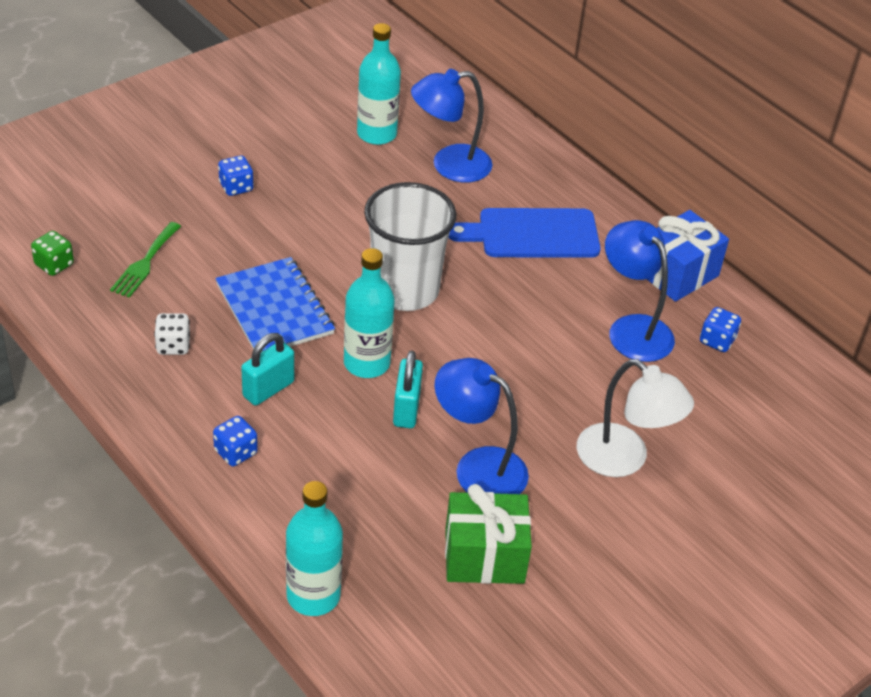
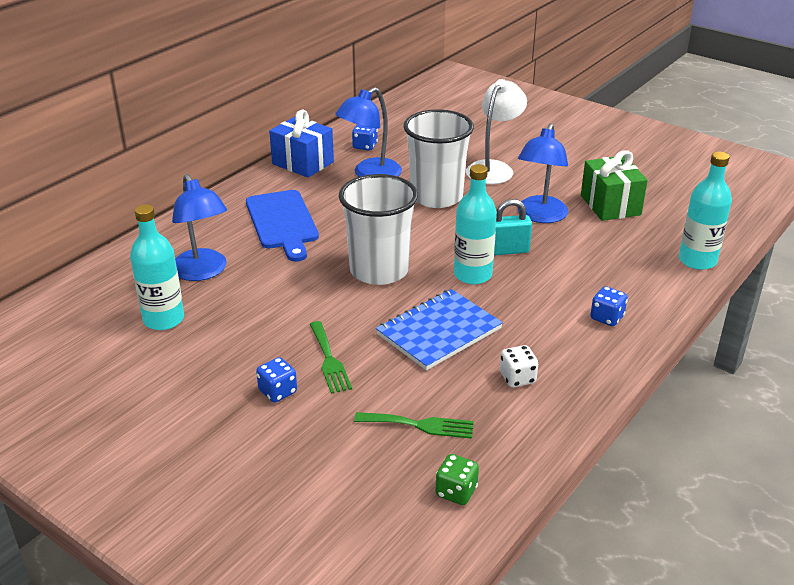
camera: 100 degrees left, 10 degrees down
(265, 225) = (329, 360): none -> green fork
(268, 389) = (532, 316): turquoise padlock -> none
(557, 378) = (436, 196): none -> white cup

